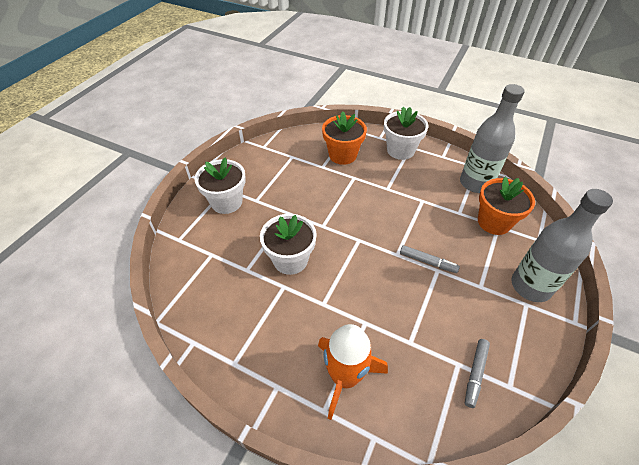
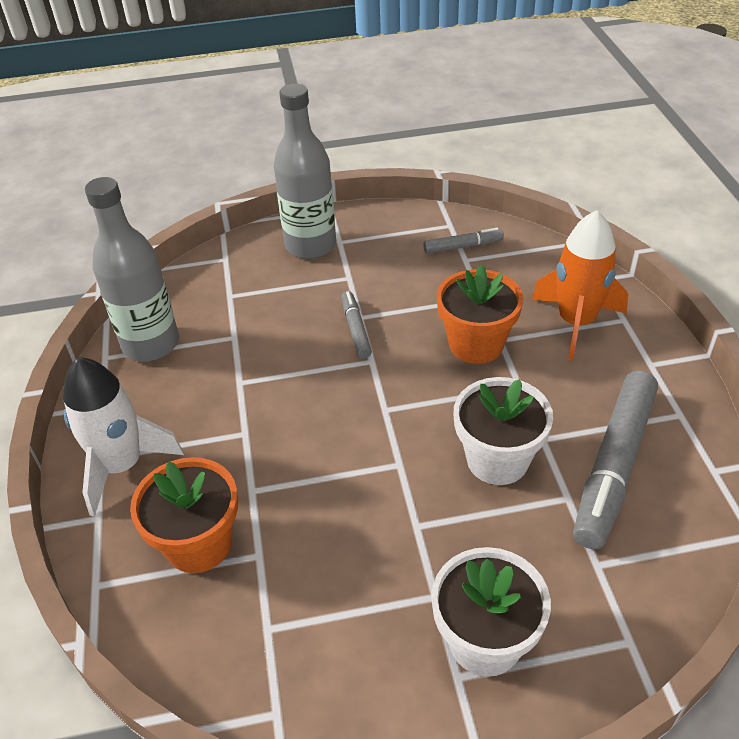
camera: 125 degrees left, 5 degrees down
(241, 301) = (613, 466): none -> grey marker
(400, 150) = (122, 466): white flower pot -> white rocket
(494, 222) = (225, 301): orange flower pot -> orange flower pot (476, 344)

